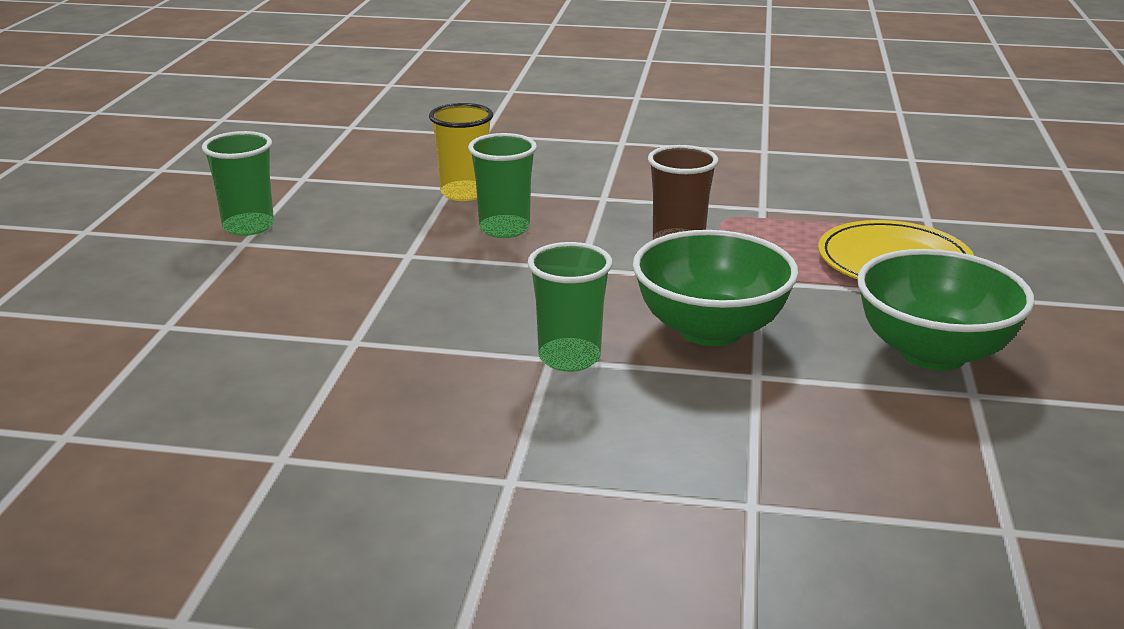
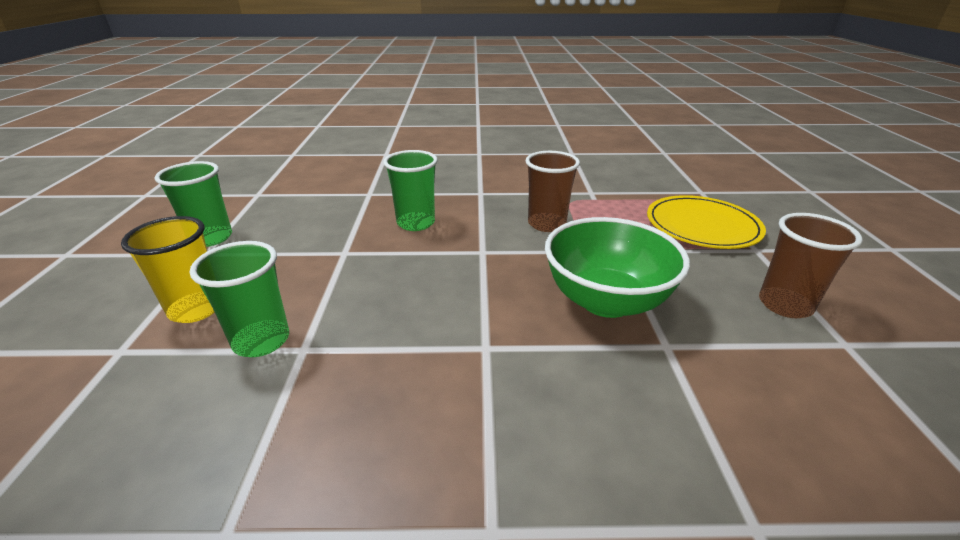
camera: 10 degrees left, 5 degrees up
(464, 193) = (380, 197): yellow cup -> yellow cup (196, 309)
(569, 358) = (502, 344): green cup -> green cup (261, 341)
(932, 353) = (785, 305): green bowl -> brown cup

